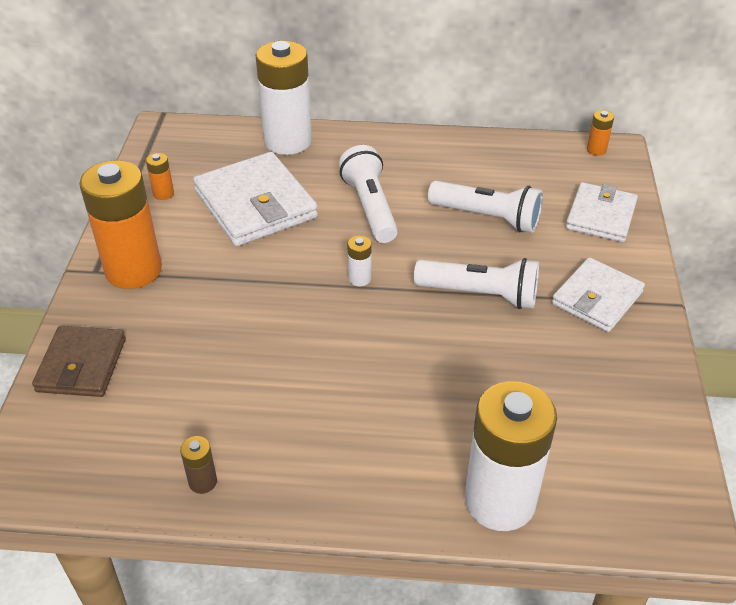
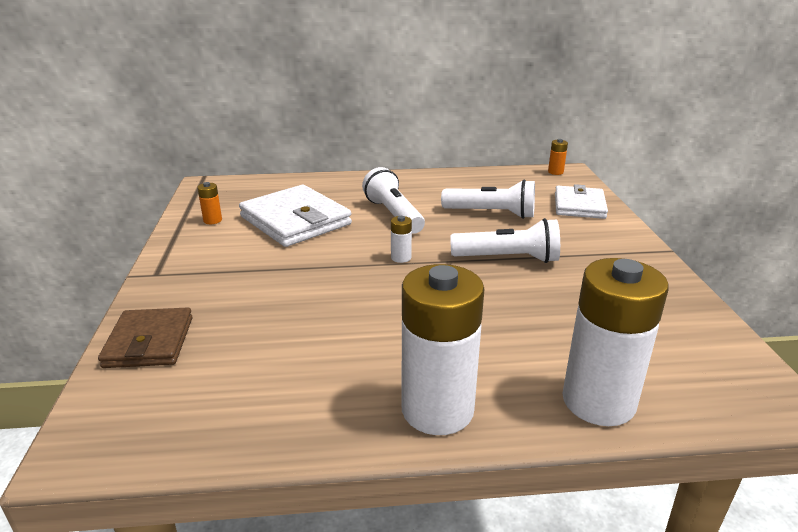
camera: 10 degrees left, 15 degrees down
(133, 270) = (193, 270): orange battery -> none
(202, 482) = (294, 423): brown battery -> none
(288, 141) = (313, 184): white battery -> white battery (437, 410)
(596, 298) = (604, 252): white wallet -> none

